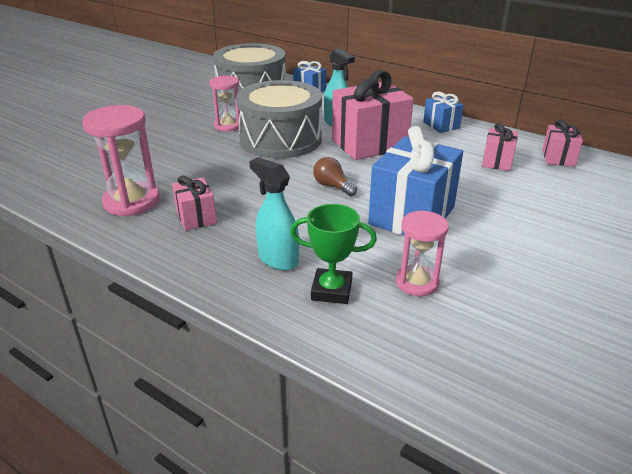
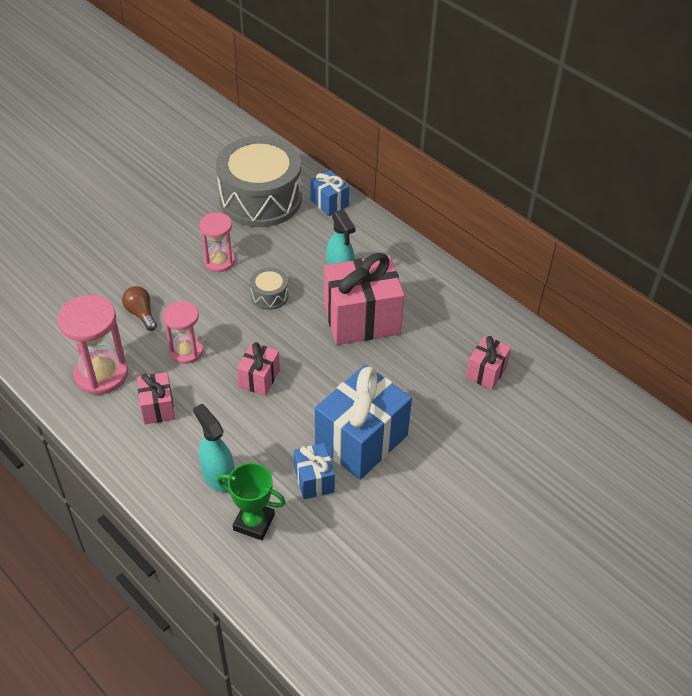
camera: 10 degrees right, 15 degrees up
(281, 139) = (269, 295): grey drum -> grey drum, size x0.42
(332, 186) = (299, 383): brown light bulb -> brown light bulb (141, 314)
(417, 282) = (330, 527): pink hourglass -> pink hourglass (186, 351)
(441, 125) = (455, 297): blue gift -> blue gift (314, 480)
(558, 158) = (556, 376): pink gift -> pink gift (259, 378)

